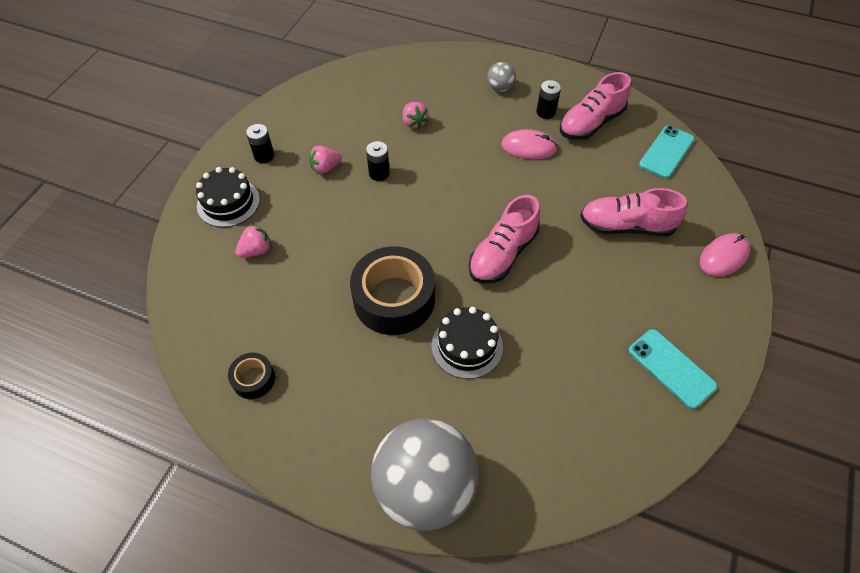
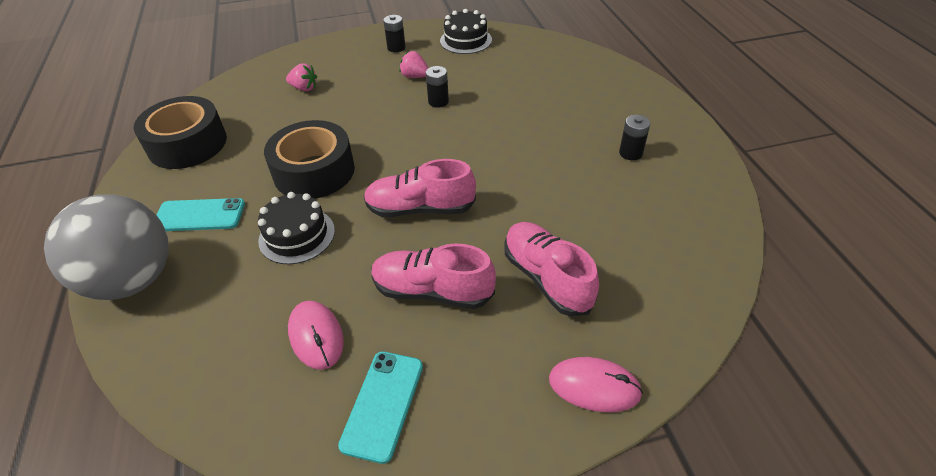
camera: 55 degrees right, 10 degrees down
(228, 202) = (337, 56): black cake -> black cake (466, 40)
(253, 379) = (187, 144): black tape -> black tape, size x2.08
(414, 123) = (515, 91): pink strawberry -> none
(500, 88) = (621, 113): grey ball -> none
(528, 147) = (570, 163): pink mouse -> pink mouse (316, 336)
(591, 123) = (658, 188): pink shoe -> pink shoe (432, 291)
(666, 152) = (696, 263): turquoise phone -> turquoise phone (199, 215)

